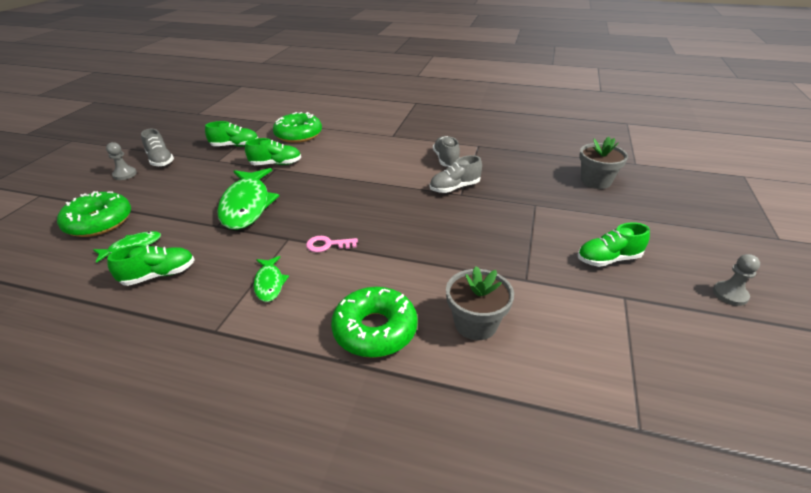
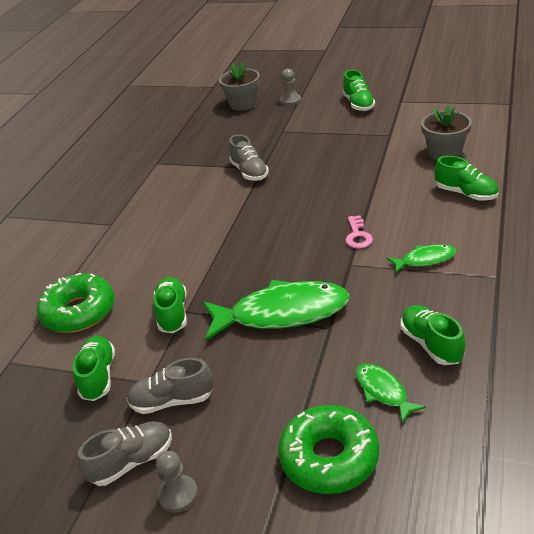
camera: 85 degrees left, 0 degrees up
(375, 330) = (466, 194): green donut -> green shoe
(446, 160) = (187, 181): grey shoe -> grey shoe (172, 401)
(730, 294) = (389, 70): grey pawn -> grey pawn (290, 101)

